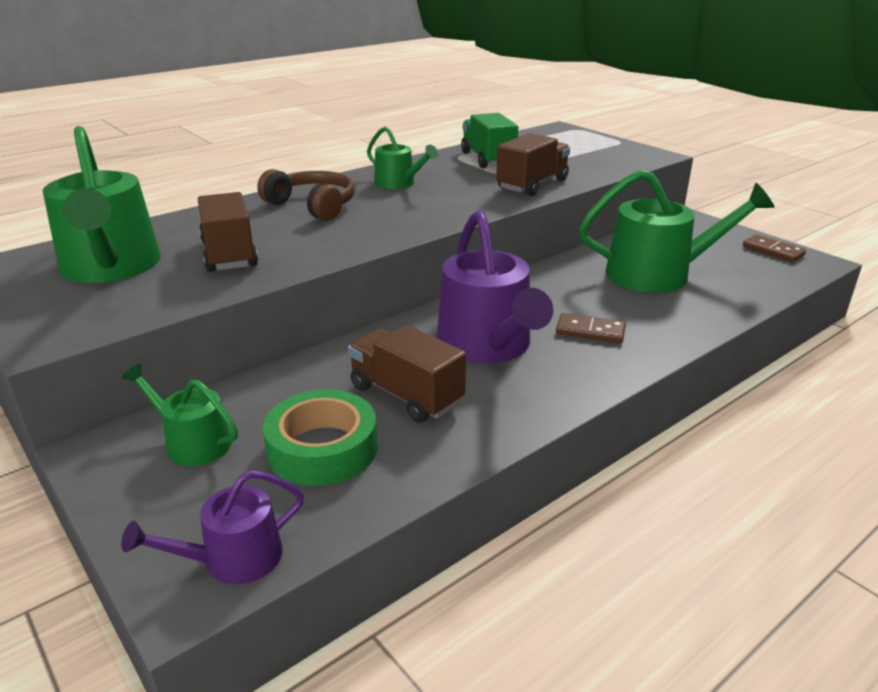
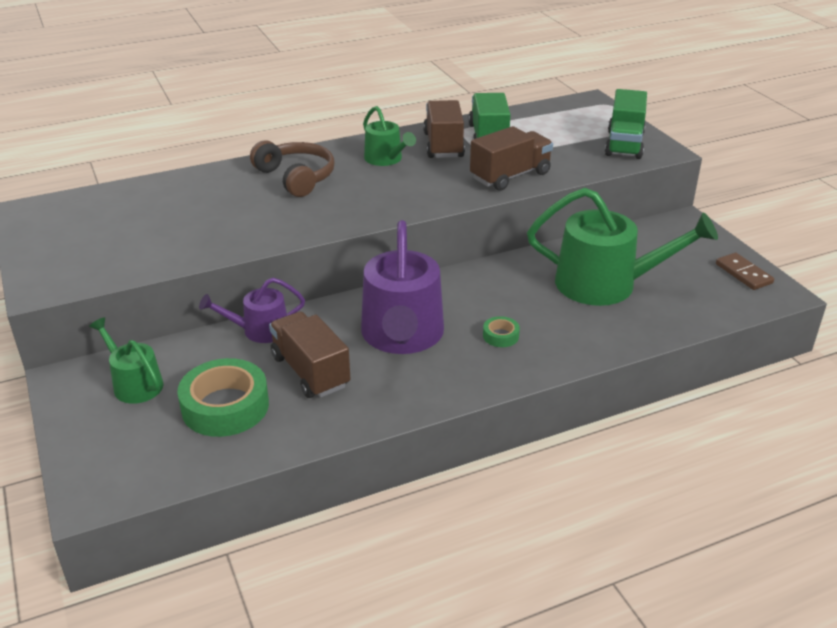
camera: 15 degrees right, 5 degrees up
(111, 267) = (109, 224): green watering can -> none
(229, 254) = (204, 224): brown truck -> brown truck (443, 145)
(233, 559) = (129, 479): purple watering can -> purple watering can (260, 330)
(590, 331) = (500, 336): brown domino -> green tape
(617, 154) = (624, 144): none -> green truck

